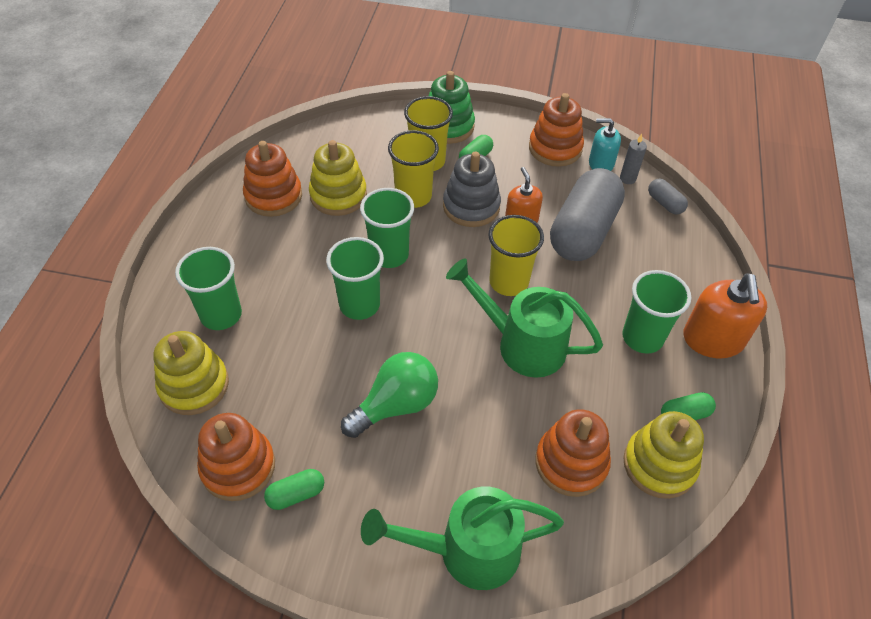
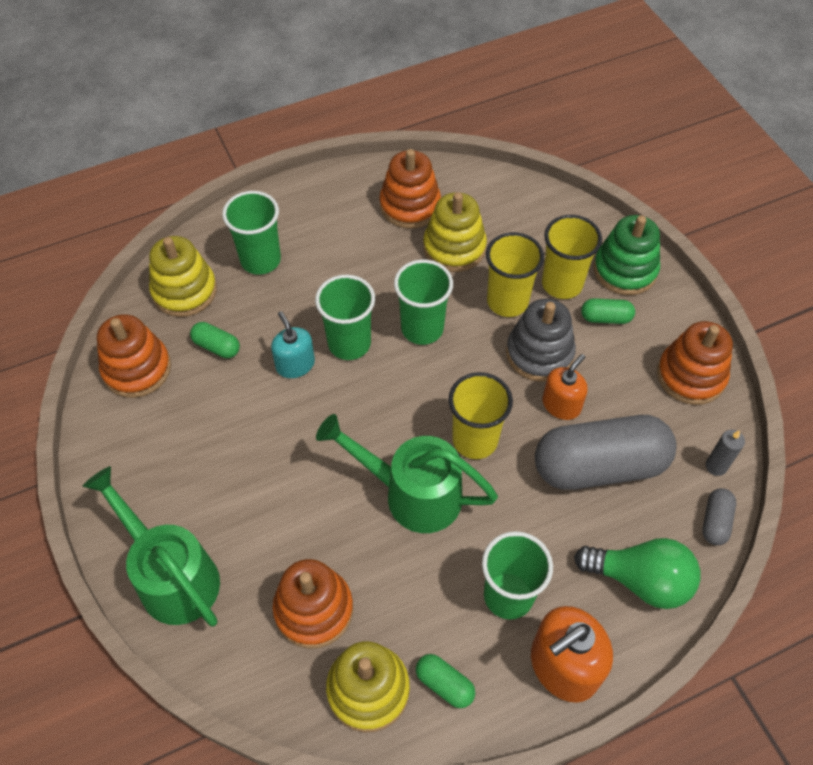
camera: 55 degrees right, 5 degrees up
(296, 494) = (140, 422): green capsule -> green capsule (217, 346)
(396, 405) = (270, 436): green light bulb -> green light bulb (640, 580)
(522, 344) = (412, 493): green watering can -> green watering can turned 60 degrees counterclockwise
(601, 163) = (712, 429): turquoise soap dispenser -> turquoise soap dispenser (295, 364)

